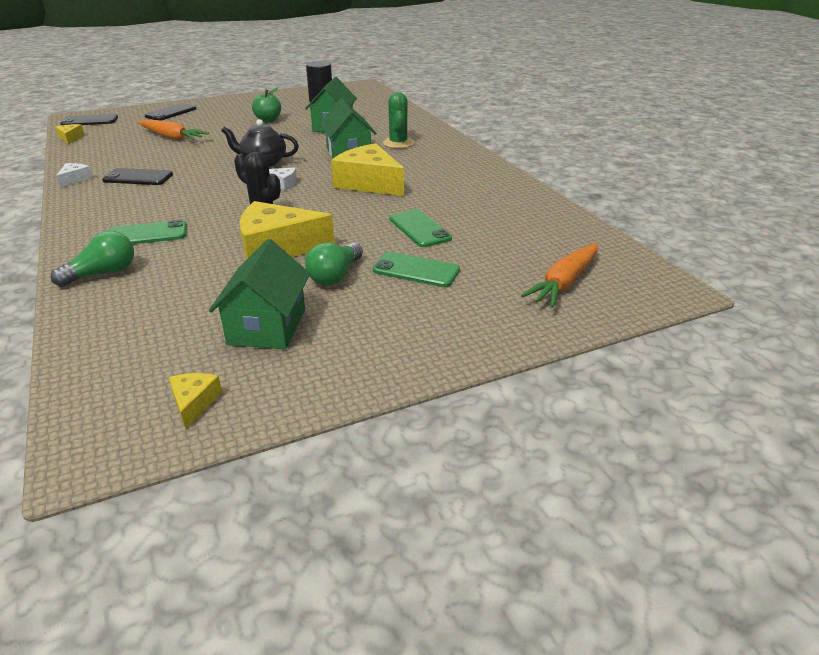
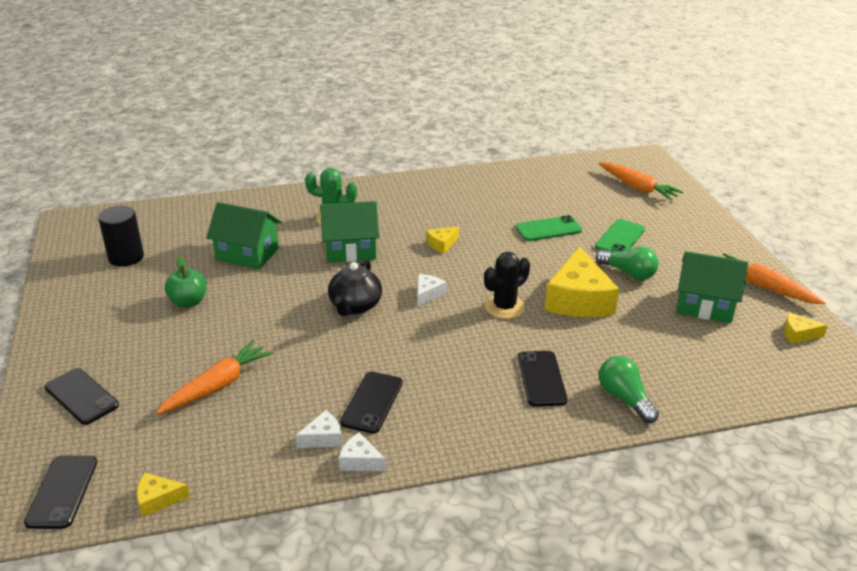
camera: 80 degrees left, 0 degrees up
(105, 168) = (323, 438): none -> white cheese
(147, 234) = (541, 379): green phone -> black phone
(318, 380) = (764, 287): none -> orange carrot
(369, 183) = (442, 244): yellow cheese -> yellow cheese, size x0.45

